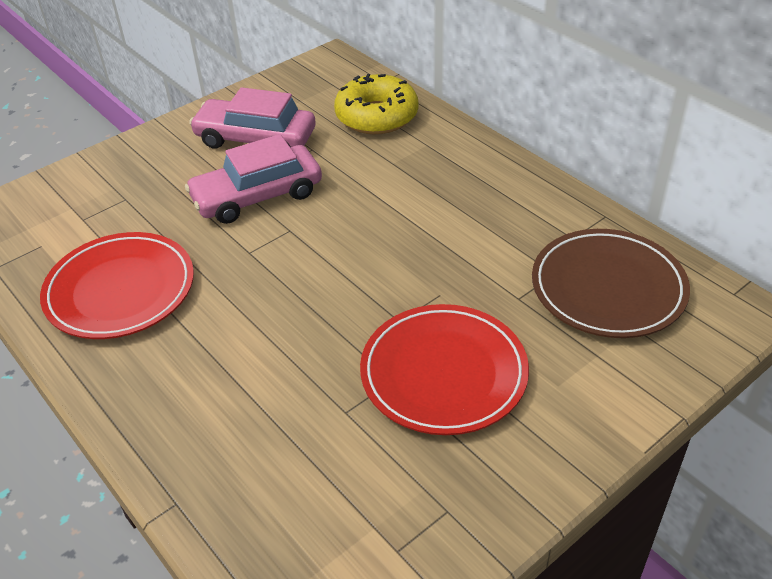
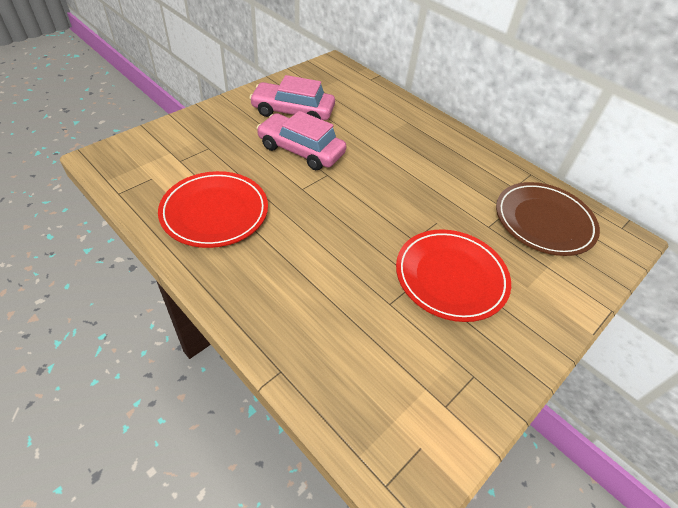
camera: 10 degrees left, 5 degrees up
(257, 196) = (301, 150): pink car -> pink car turned 60 degrees clockwise
(376, 116) = (371, 101): yellow donut -> none

